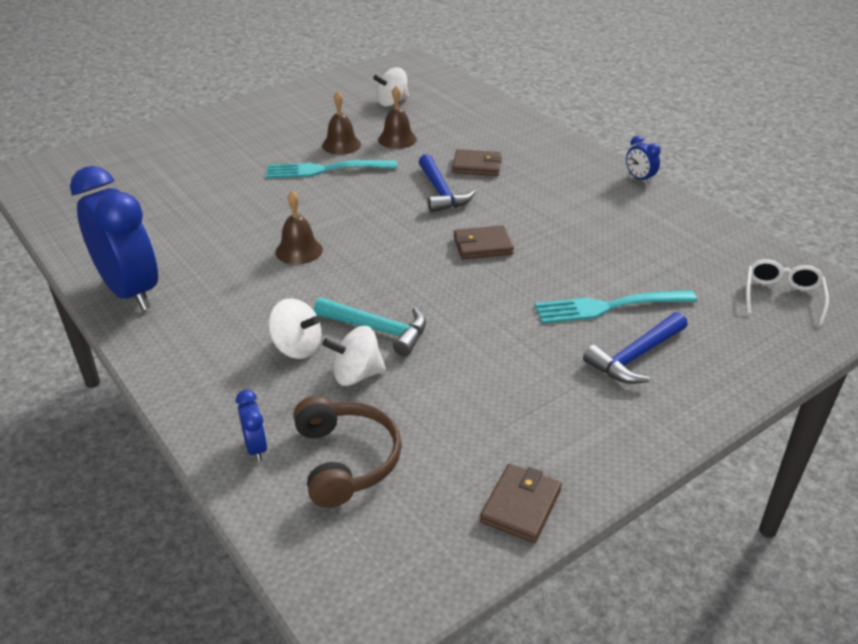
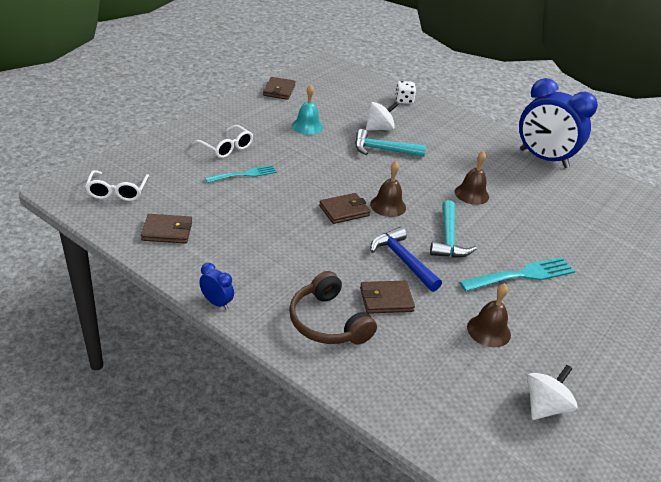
camera: 160 degrees right, 0 degrees up
(256, 448) = (404, 100): blue clock -> white dice
(297, 347) = (420, 138): white spinning top -> none
(341, 145) = (537, 312): brown bell -> brown bell (388, 205)
(346, 460) = (361, 99): brown headphones -> brown headphones (328, 322)
(374, 206) = (448, 238): none -> turquoise hammer
(488, 392) = (307, 126): none -> turquoise bell
(608, 306) = (244, 174): turquoise fork -> turquoise fork, size x0.64
(635, 357) = (227, 148): blue hammer -> white glasses
(702, 243) = (167, 231): none -> brown wallet

